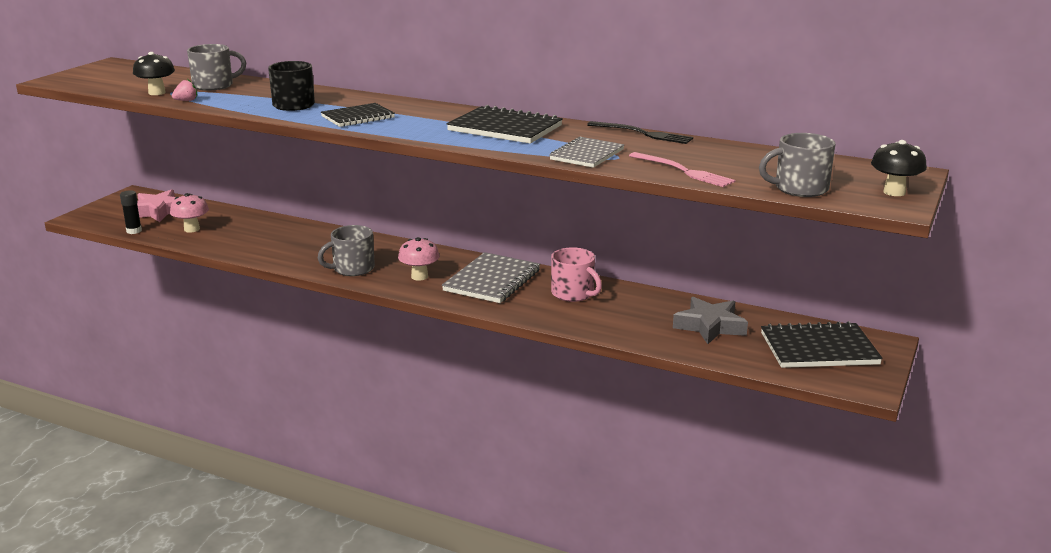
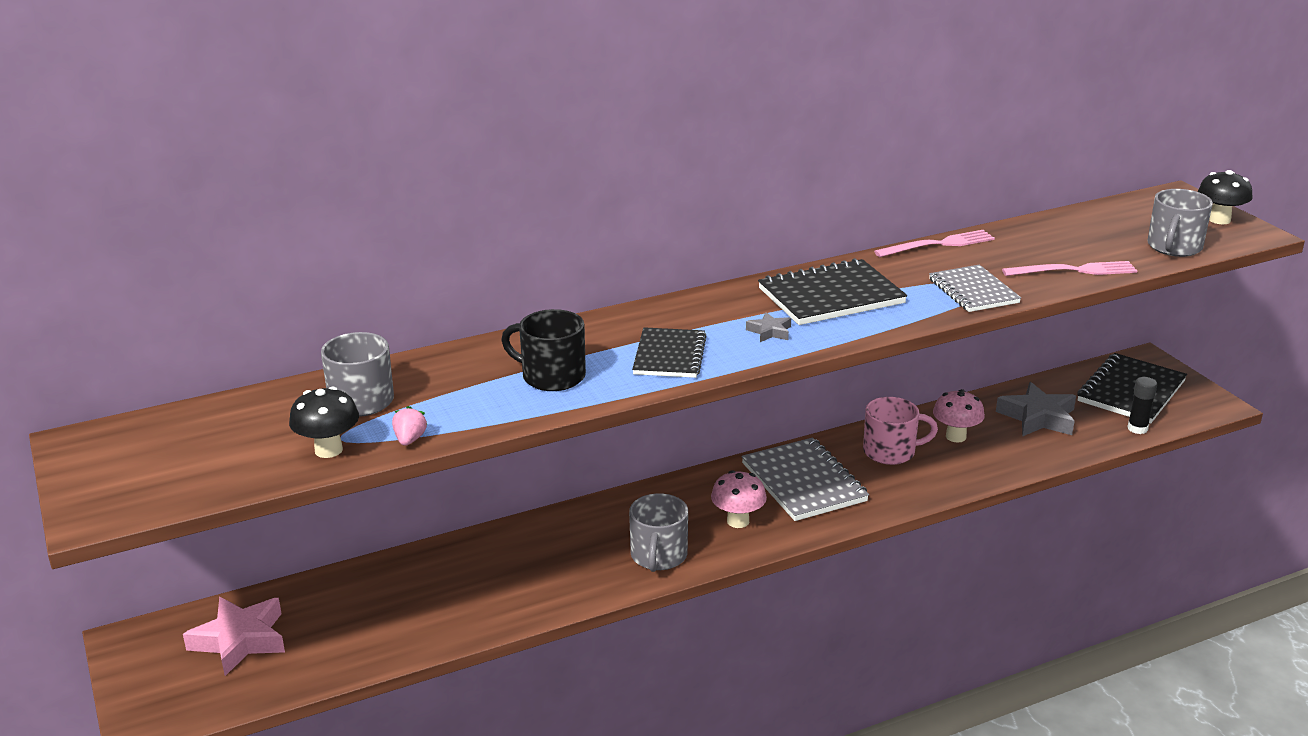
camera: 50 degrees left, 5 degrees up
(134, 231) = (285, 685): black glue stick -> black glue stick (1137, 428)
(192, 229) = (355, 632): pink mushroom -> pink mushroom (956, 436)
(428, 127) = (770, 332): none -> grey star
(642, 134) = (938, 244): black fork -> pink fork

